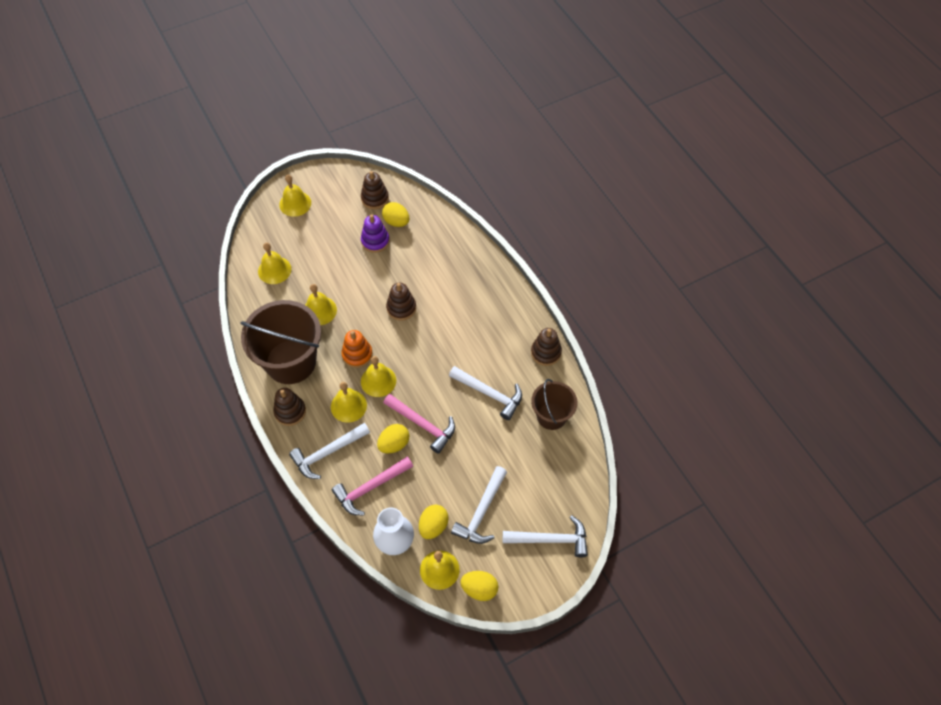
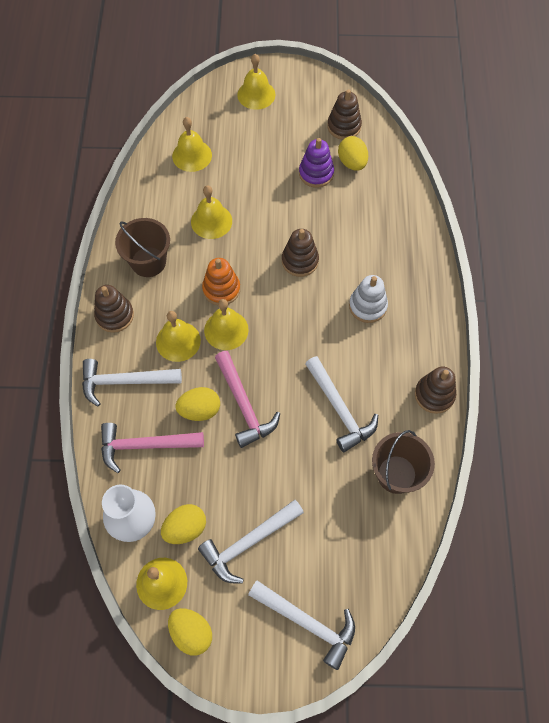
camera: 30 degrees right, 5 degrees up
(291, 361) = (148, 262): brown bucket -> brown bucket, size x0.57
(467, 316) = (367, 306): none -> white stacking toy

